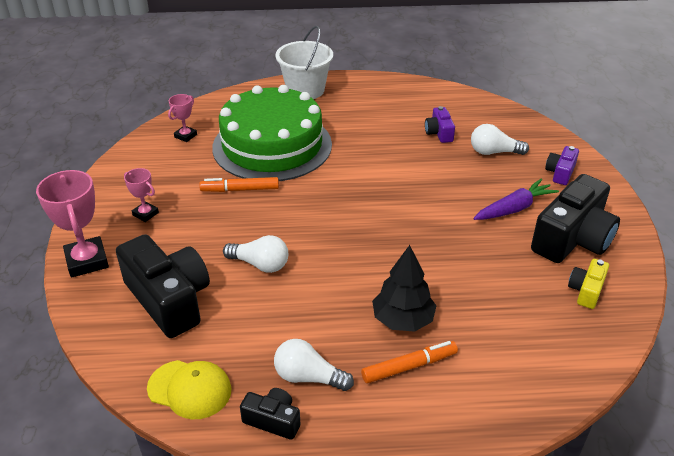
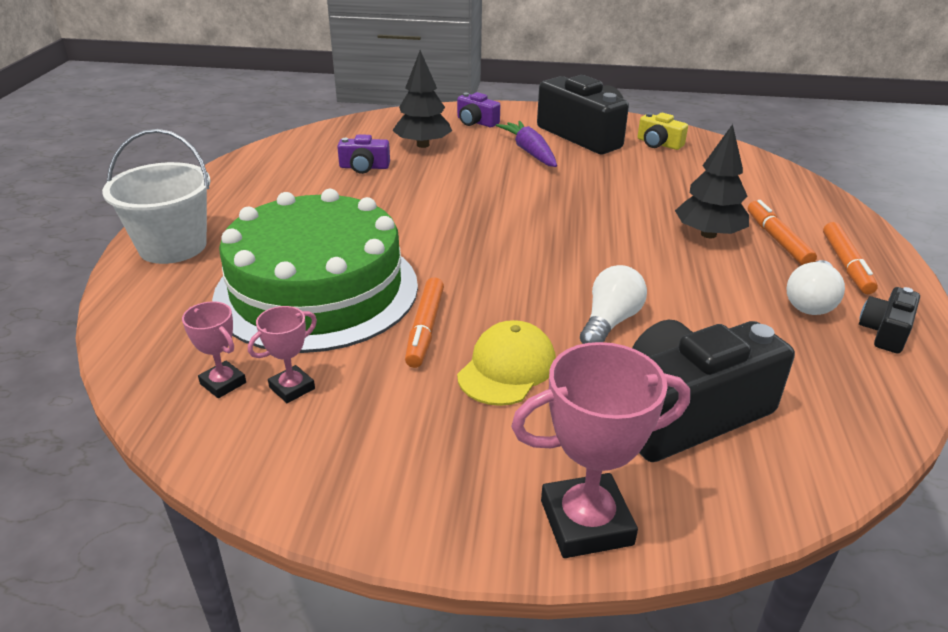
camera: 80 degrees left, 5 degrees down
(145, 214) = (459, 440): pink trophy -> pink trophy (292, 388)
(189, 389) = (860, 396): yellow cap -> yellow cap (507, 368)
(378, 412) = (846, 264): none -> orange marker
(494, 152) = (423, 145): white light bulb -> black tree

